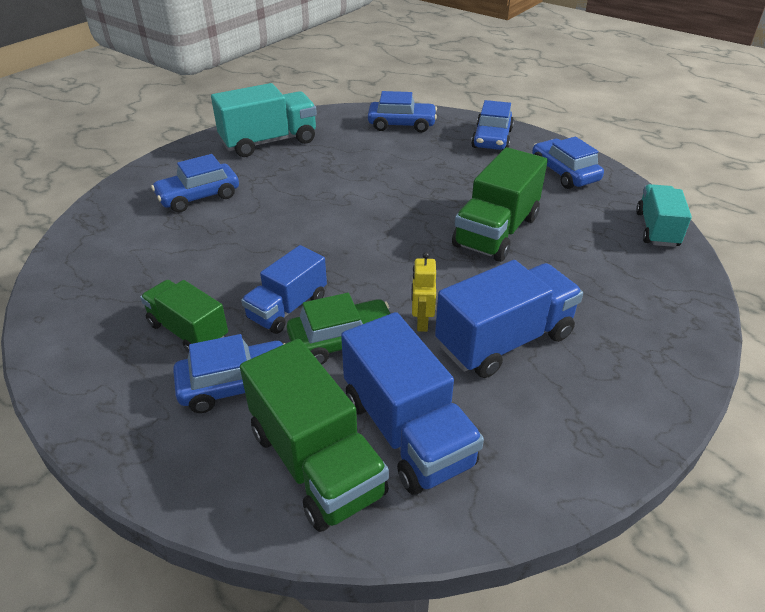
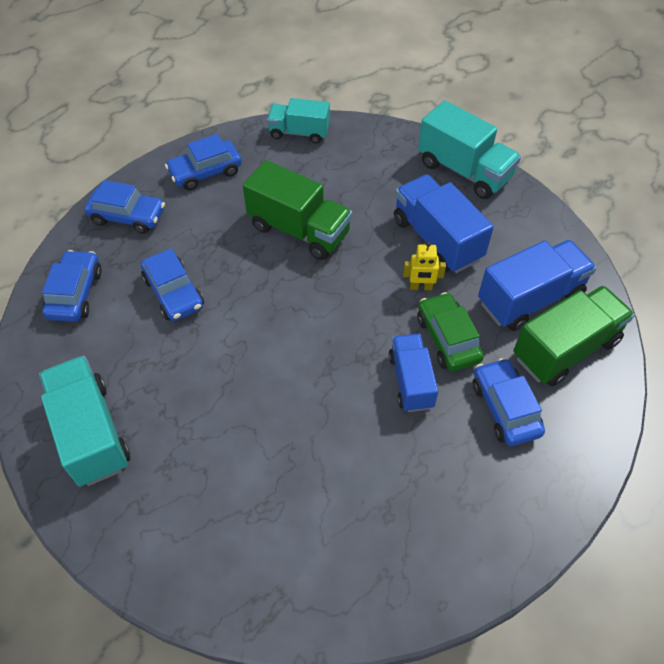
camera: 90 degrees left, 15 degrees up
(188, 331) = (447, 456): green truck -> none
(198, 197) = (218, 493): blue car -> blue car (174, 293)
(287, 308) = (411, 381): blue truck -> blue truck turned 135 degrees counterclockwise
(652, 378) = (464, 171): none -> turquoise truck

